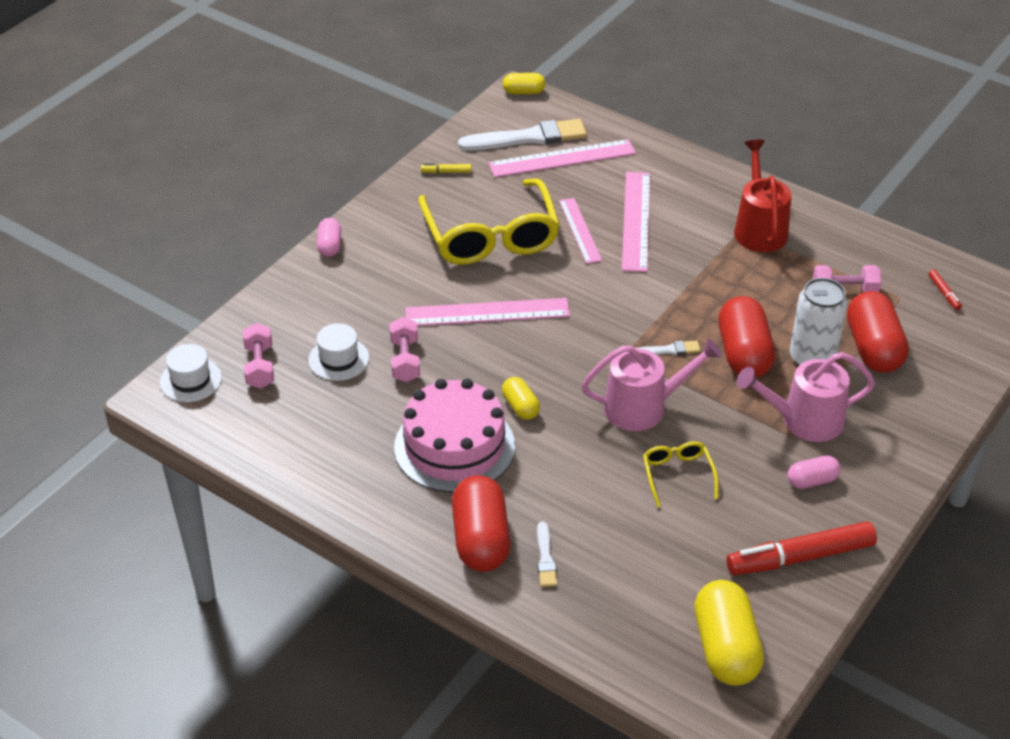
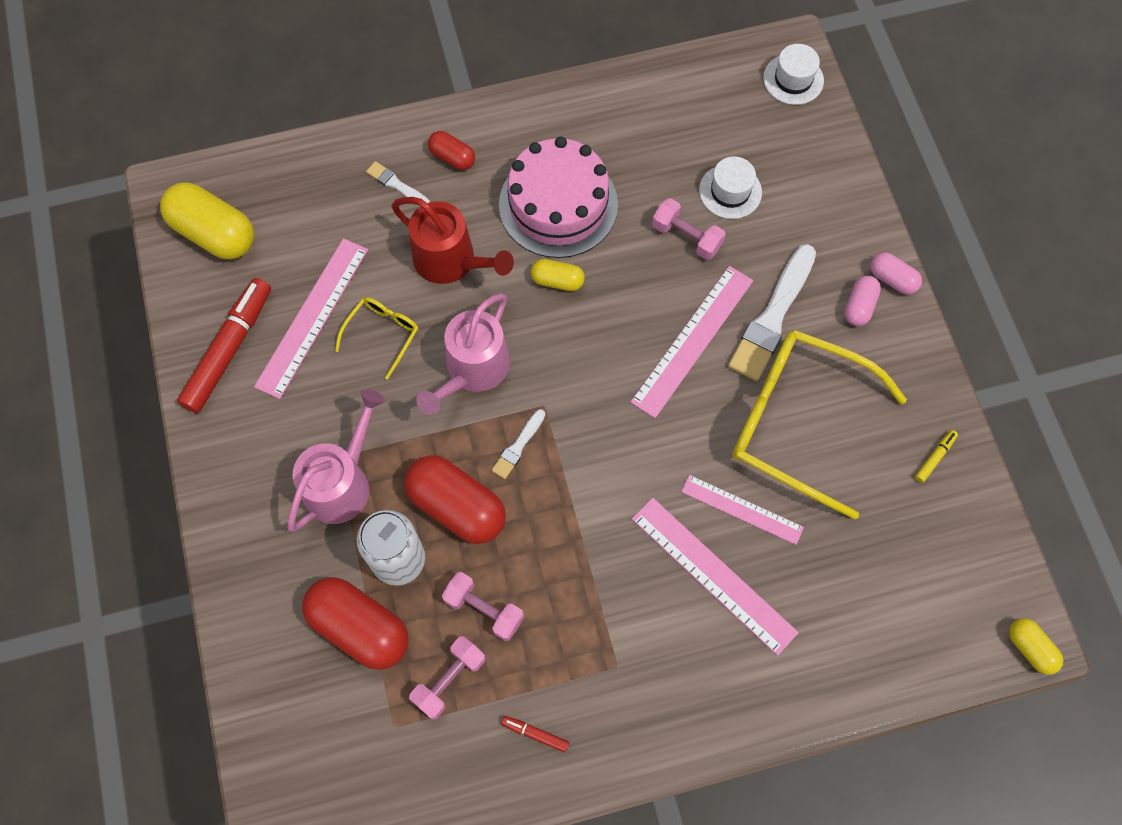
camera: 130 degrees right, 25 degrees up
(259, 366) = (769, 132): pink dumbbell -> pink dumbbell (484, 609)
(481, 539) = (452, 157): red capsule -> red capsule, size x0.52
(524, 92) = (1030, 648): yellow capsule -> yellow capsule turned 75 degrees counterclockwise
(527, 138) = (936, 582): white brush -> white brush (772, 317)
(562, 158) = (872, 588): pink ruler -> pink ruler (312, 317)
(678, 475) = (382, 334): yellow glasses -> yellow glasses turned 90 degrees counterclockwise
(759, 229) = (602, 686): red watering can -> red watering can (450, 261)
(812, 481) = (282, 427): pink capsule -> pink capsule (859, 306)
(944, 293) = (360, 777): red marker -> red marker (535, 734)

